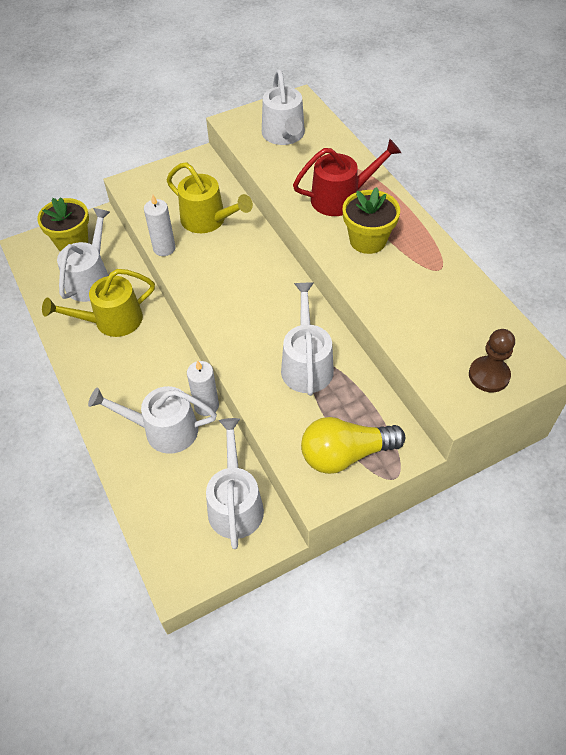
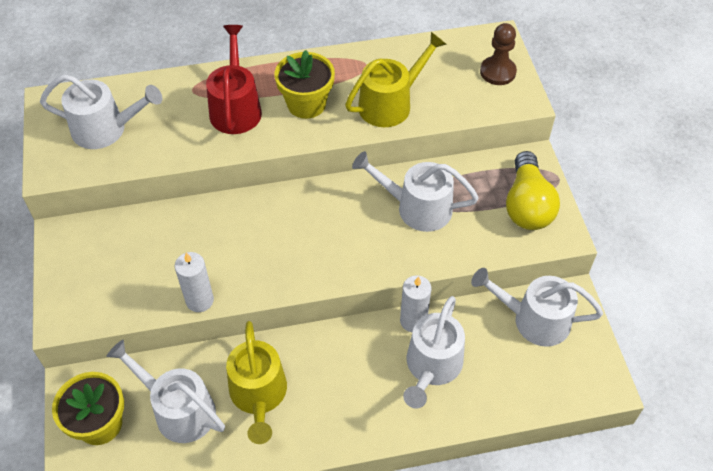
camera: 75 degrees left, 0 degrees up
(208, 220) = (174, 248): yellow watering can -> yellow watering can (390, 104)

